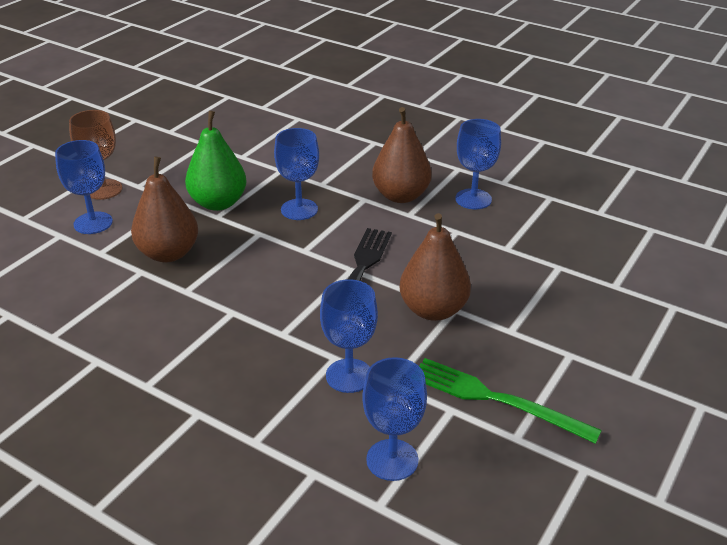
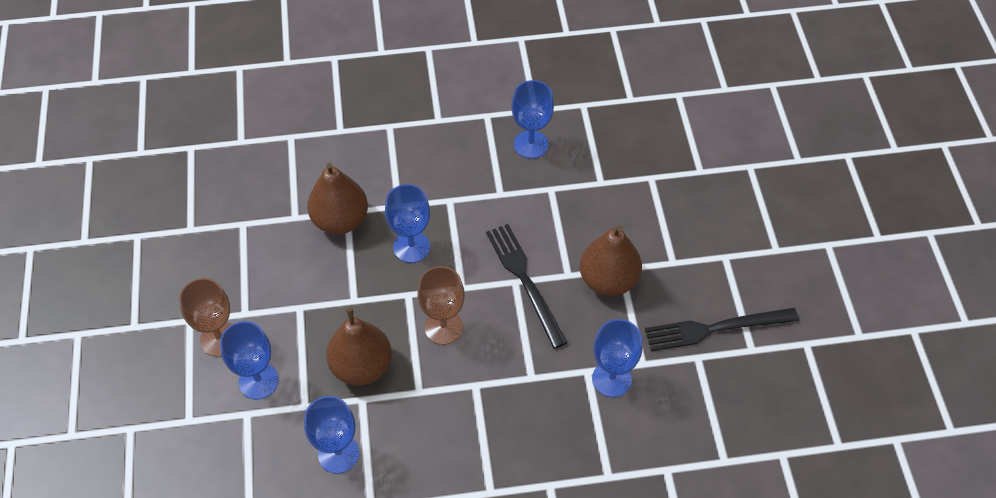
camera: 40 degrees left, 20 degrees up
(218, 203) = (338, 285): green pear -> none
(258, 265) = (443, 327): none -> brown goblet
(392, 460) = (700, 423): blue goblet -> blue goblet (338, 454)
(401, 196) = (474, 177): brown pear -> brown pear (340, 220)
(496, 399) = (715, 328): green fork -> black fork

